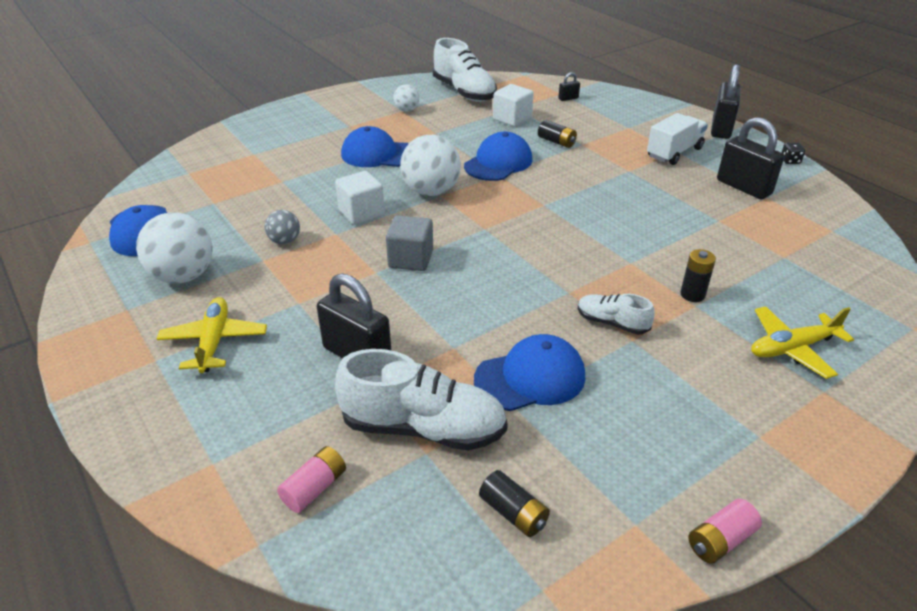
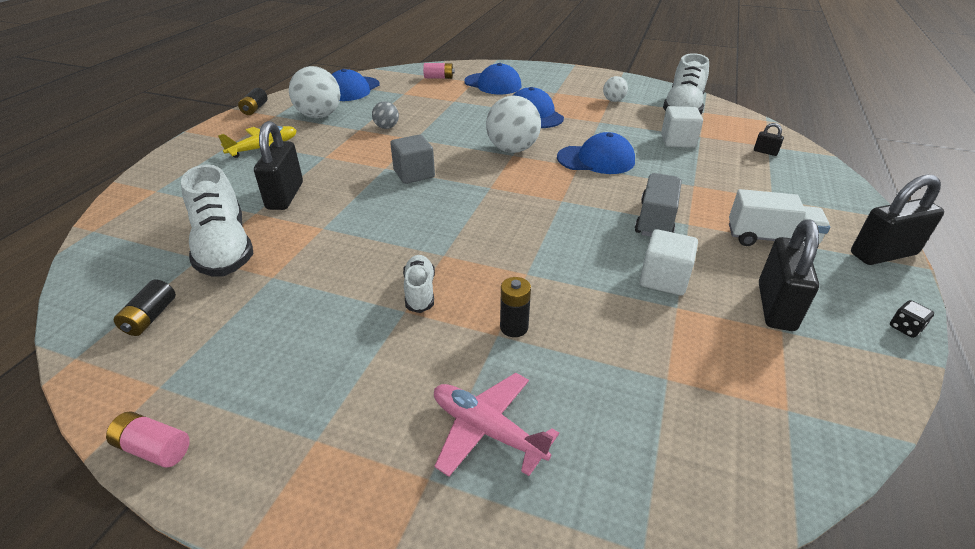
camera: 55 degrees right, 0 degrees up
(315, 488) = (147, 230): pink battery -> pink battery (439, 78)
(361, 213) = (450, 137): white cube -> white cube (663, 279)
(530, 378) = (311, 273): blue cap -> blue cap (493, 84)
(556, 142) = (675, 172): black battery -> black battery (255, 109)
(612, 180) = (655, 220): none -> grey truck
(792, 348) = (487, 430): yellow plane -> pink plane

